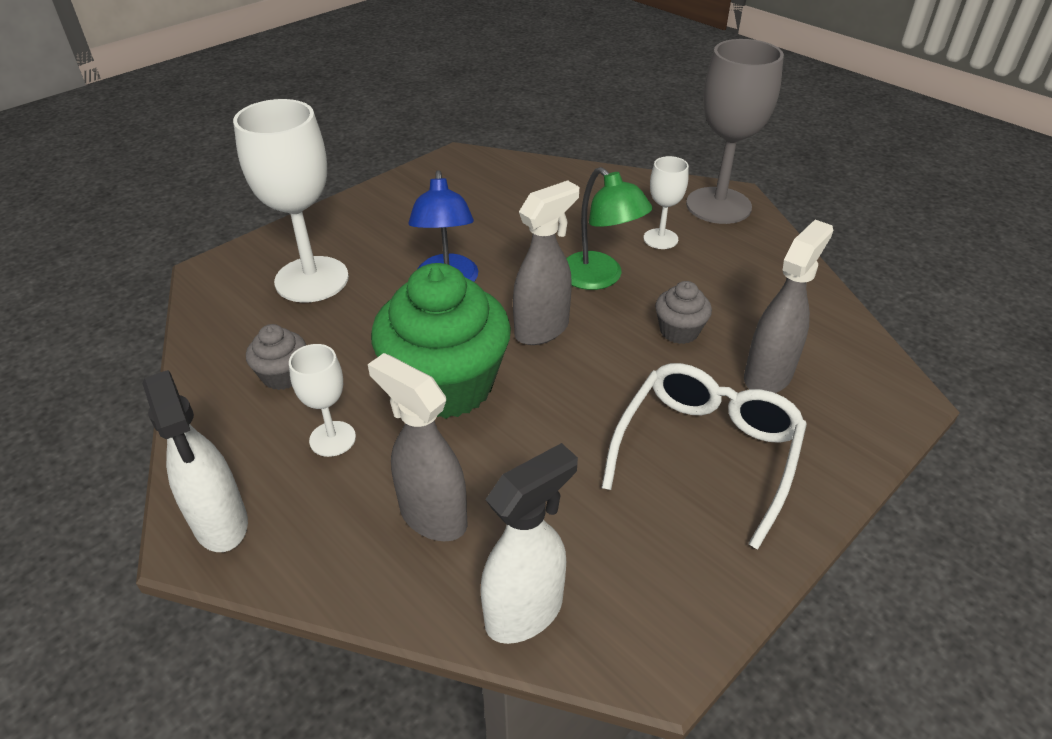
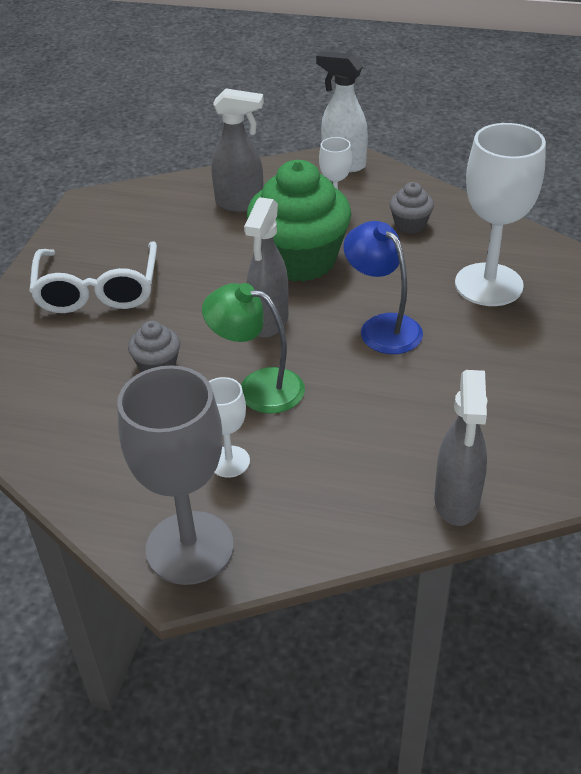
camera: 150 degrees right, 0 degrees up
(525, 612) = (161, 192): white spray bottle -> none
(768, 376) = (69, 358): grey spray bottle -> grey spray bottle (456, 502)

